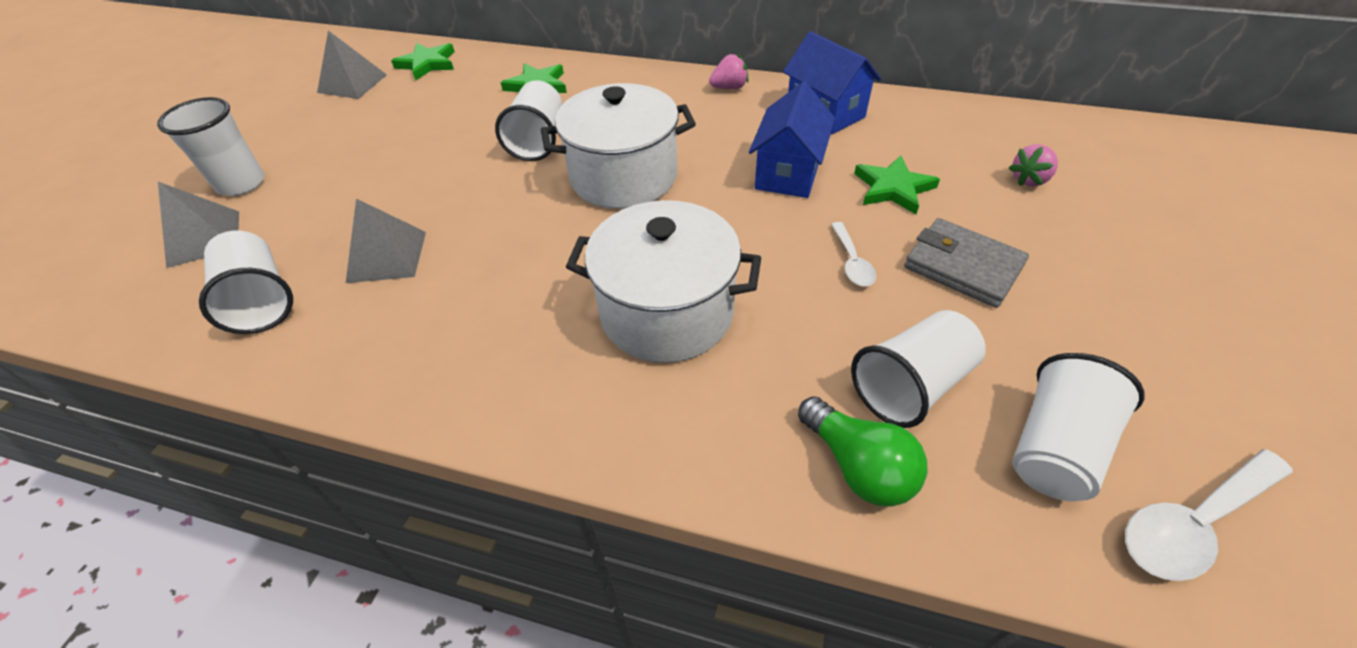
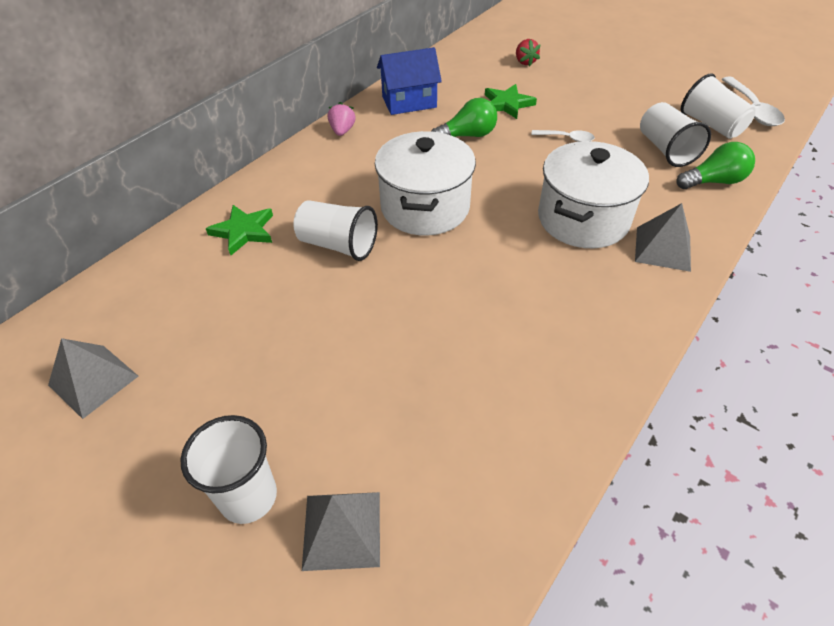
camera: 70 degrees left, 0 degrees up
(261, 300) = (475, 464): white cup -> none
(387, 256) = (454, 363): grey pyramid -> grey pyramid (662, 248)
(427, 64) = (114, 307): green star -> none
(788, 173) = (467, 135): blue house -> green light bulb
(962, 266) = (586, 106): grey wallet -> none
(1029, 180) = (525, 62): pink strawberry -> red strawberry

